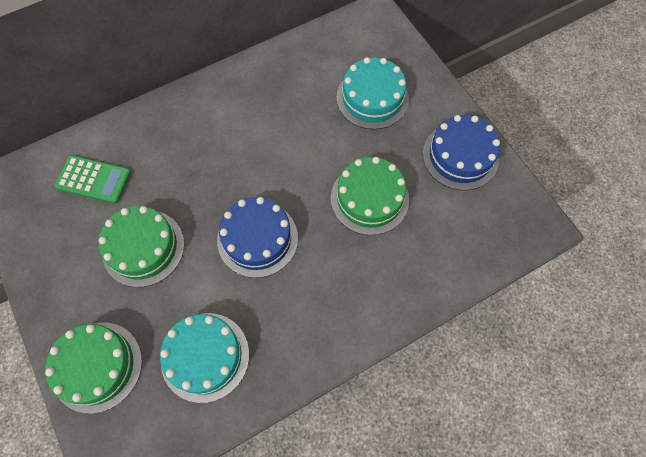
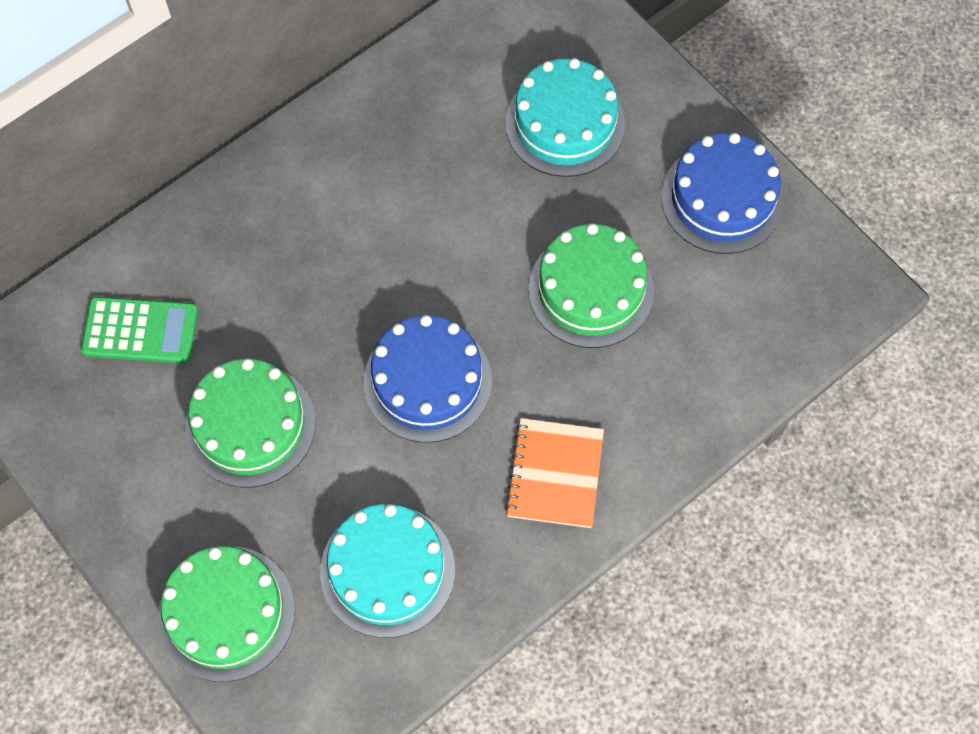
camera: 10 degrees left, 0 degrees up
(325, 311) = (555, 474): none -> orange notebook

